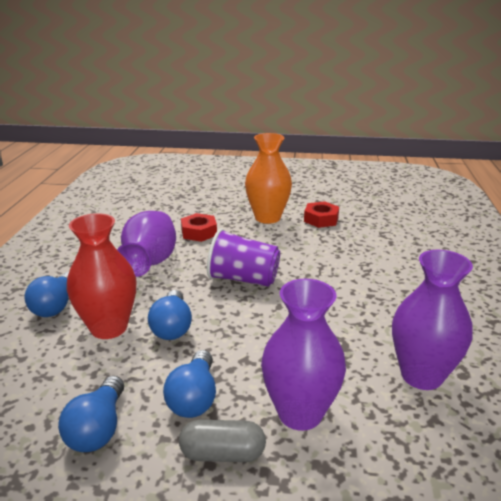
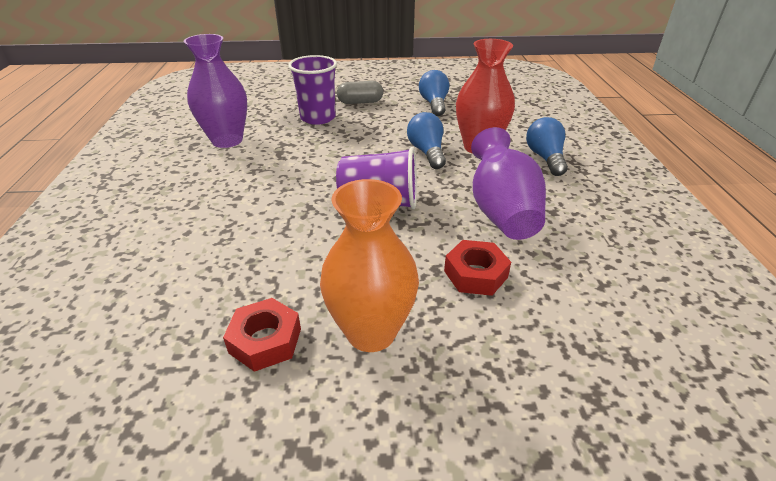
camera: 170 degrees right, 10 degrees up
(194, 398) = (386, 118): blue light bulb -> none
(300, 413) = (318, 118): purple vase -> purple cup

